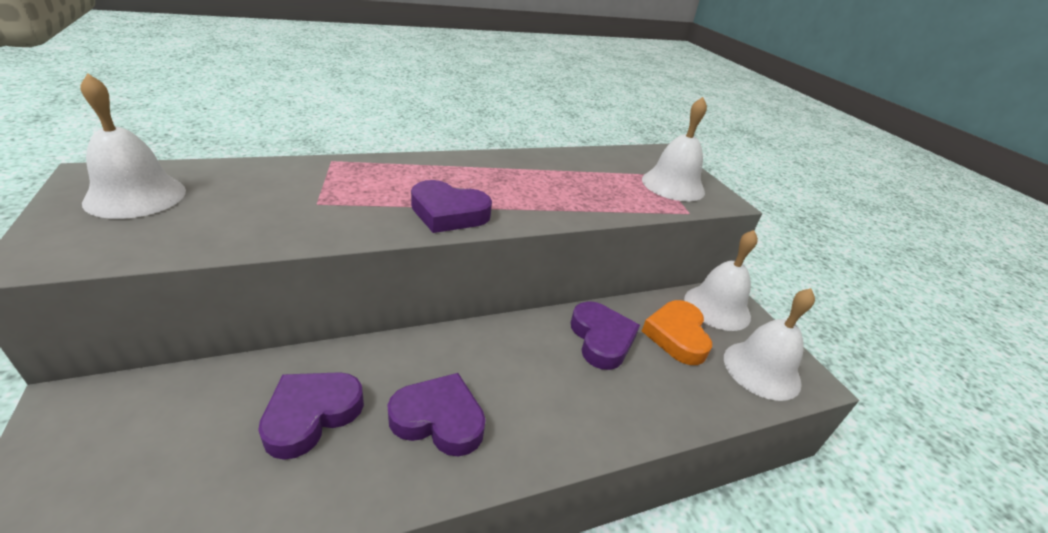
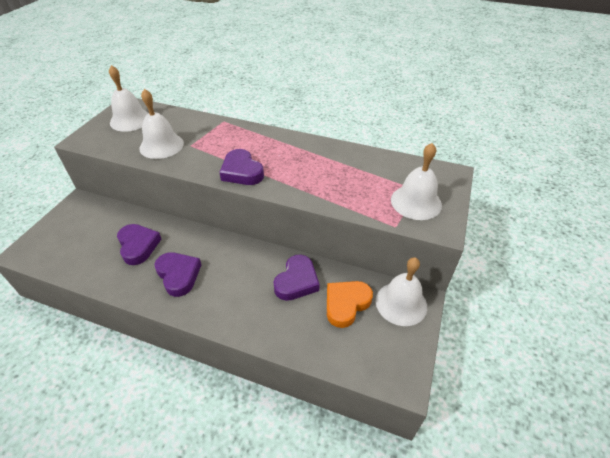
camera: 45 degrees right, 10 degrees up
(311, 415) = (138, 246): purple heart -> purple heart turned 75 degrees clockwise
(761, 369) = (376, 355): white bell -> white bell (161, 145)

